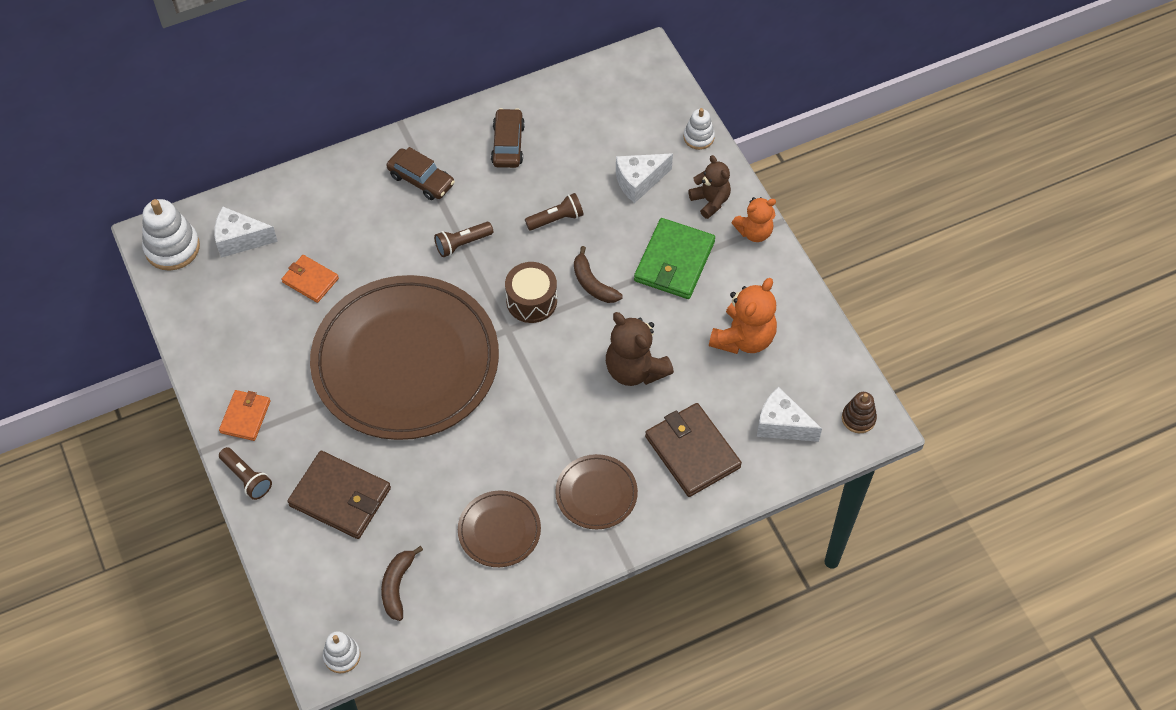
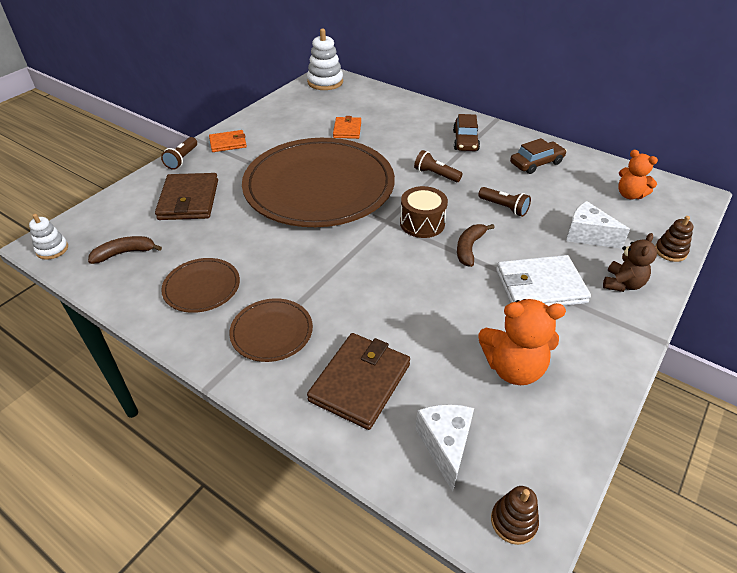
camera: 60 degrees right, 15 degrees down
(240, 240) = (351, 98): white cheese -> none
(635, 369) = (413, 306): brown teddy bear -> none
(674, 261) = (540, 286): green wallet -> white wallet
(698, 137) = (670, 251): white stacking toy -> brown stacking toy
(754, 232) = (629, 326): orange teddy bear -> orange teddy bear (629, 195)

